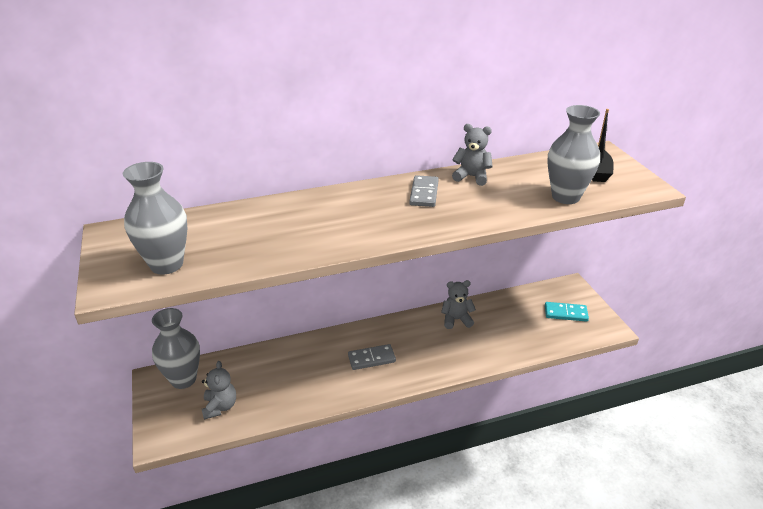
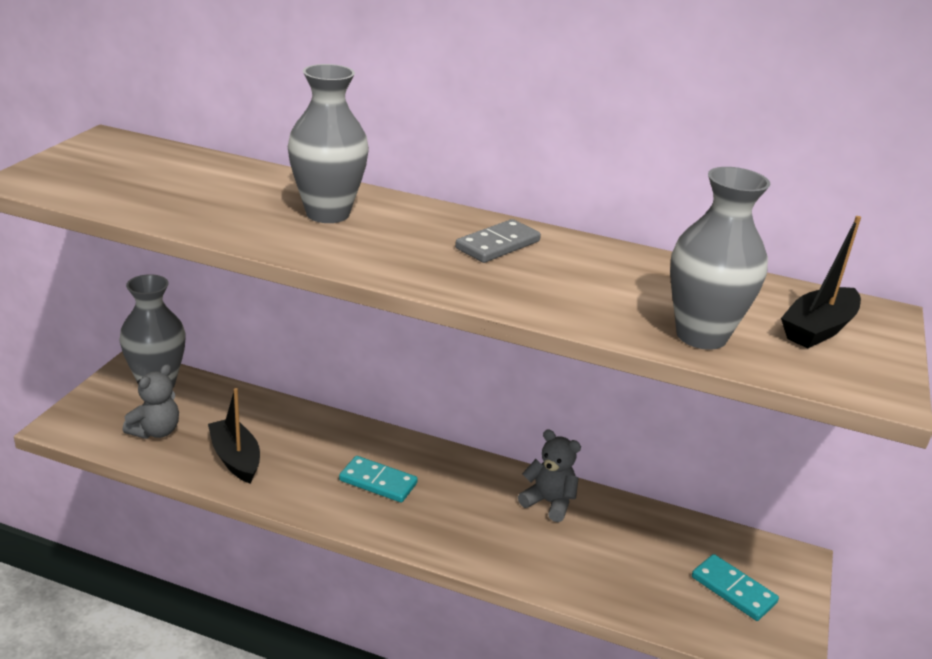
camera: 35 degrees right, 5 degrees down
(166, 264) = (104, 185): grey vase -> grey vase (327, 214)
(285, 393) = (235, 458): none -> black boat
(371, 358) = (378, 482): grey domino -> turquoise domino
(471, 177) = (599, 256): grey teddy bear -> none

